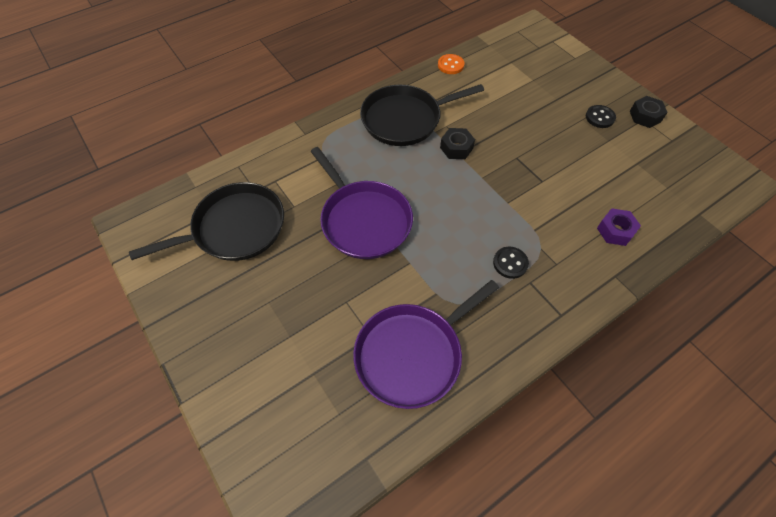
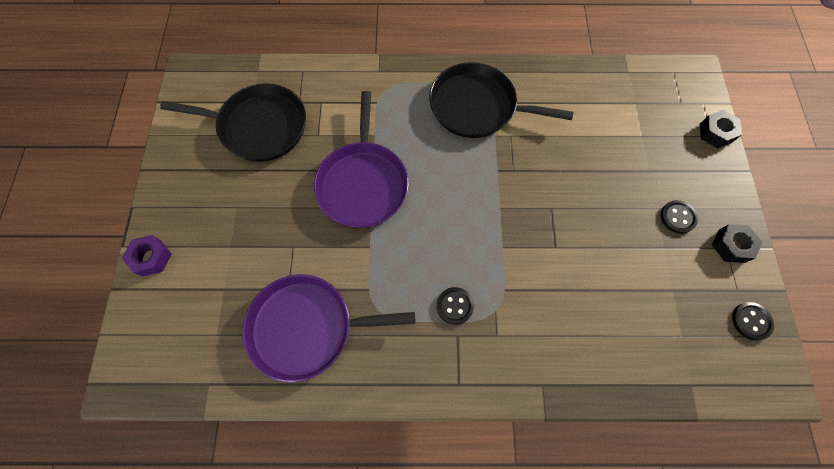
camera: 35 degrees right, 10 degrees up
(450, 65) = (569, 73): orange button -> none
(456, 148) = (501, 163): black nut -> black nut (715, 133)
(615, 231) = (583, 343): purple nut -> purple nut (151, 258)
(696, 154) = (751, 321): none -> black button

